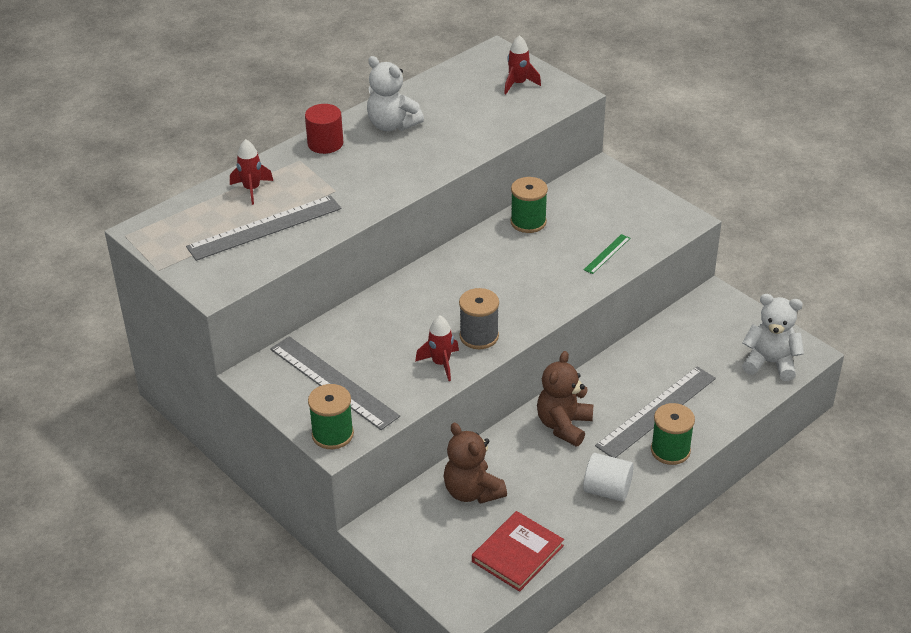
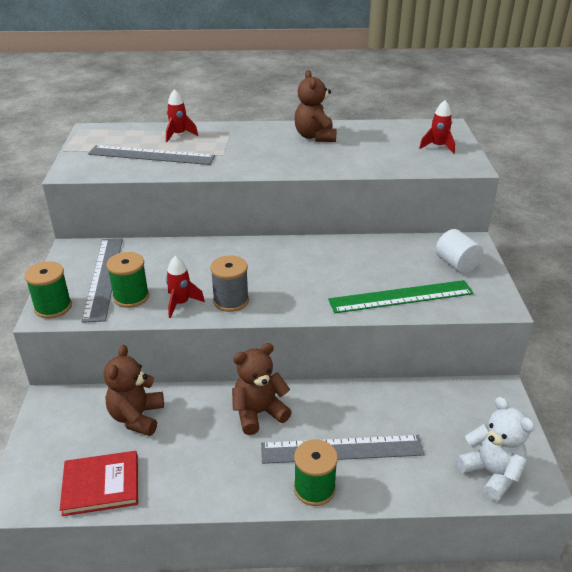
camera: 40 degrees right, 5 degrees down
(325, 143) = (258, 130): red cylinder -> none
(392, 125) = (315, 137): white teddy bear -> brown teddy bear
(528, 222) = (369, 249): green spool -> green spool (131, 297)
(607, 254) = (401, 297): green ruler -> green ruler, size x2.17
(607, 490) = (225, 485): white cylinder -> white cylinder (456, 264)

